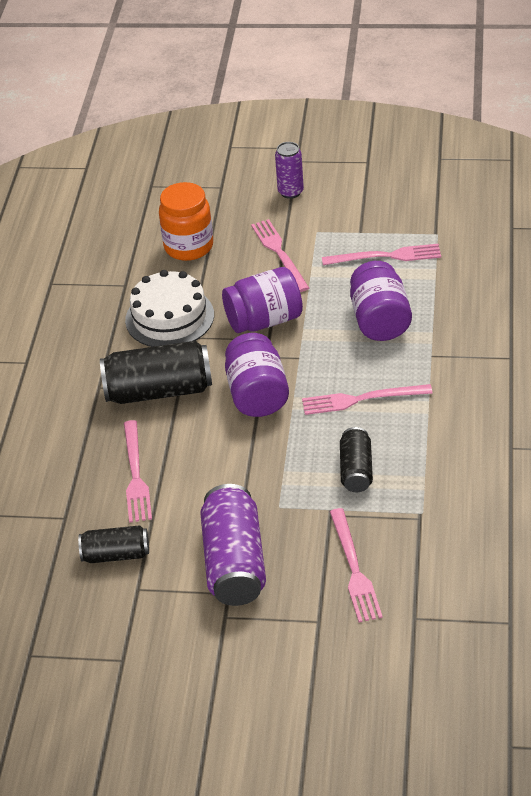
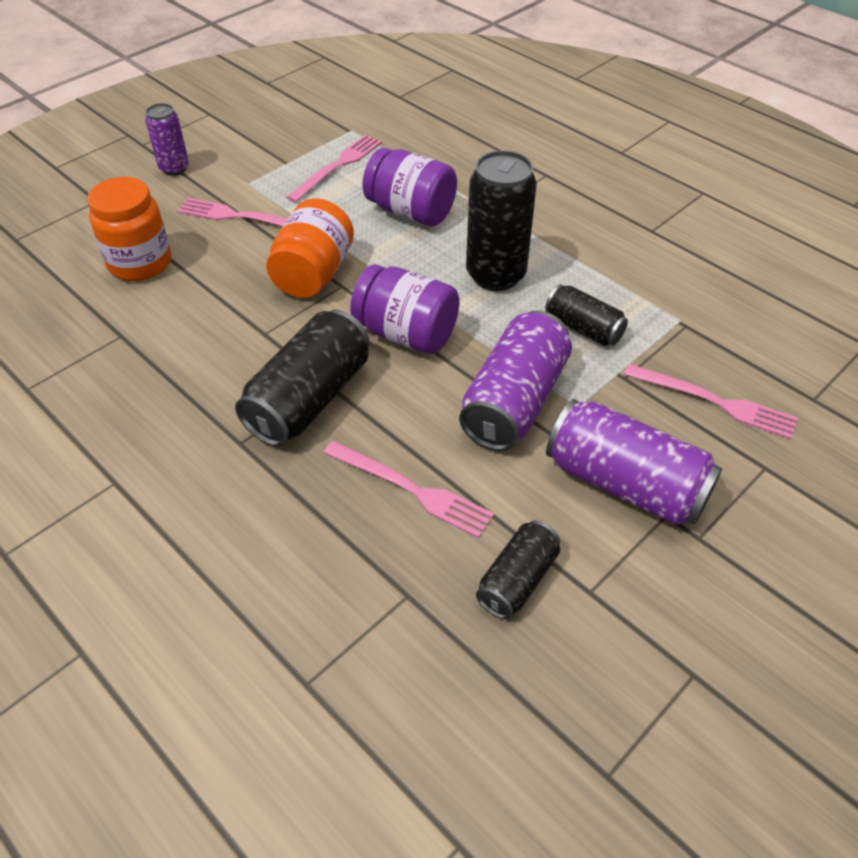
camera: 55 degrees left, 5 degrees up
(169, 317) = (216, 331): white cake -> none
(251, 476) = (514, 401): none -> purple can
(264, 320) = (313, 274): purple jar -> orange jar
(361, 399) = (496, 275): pink fork -> black can

